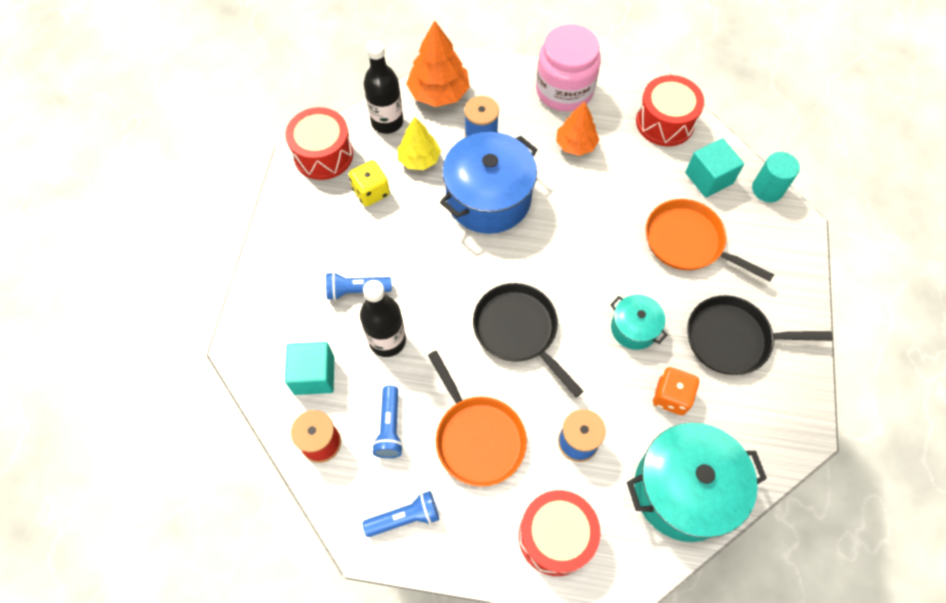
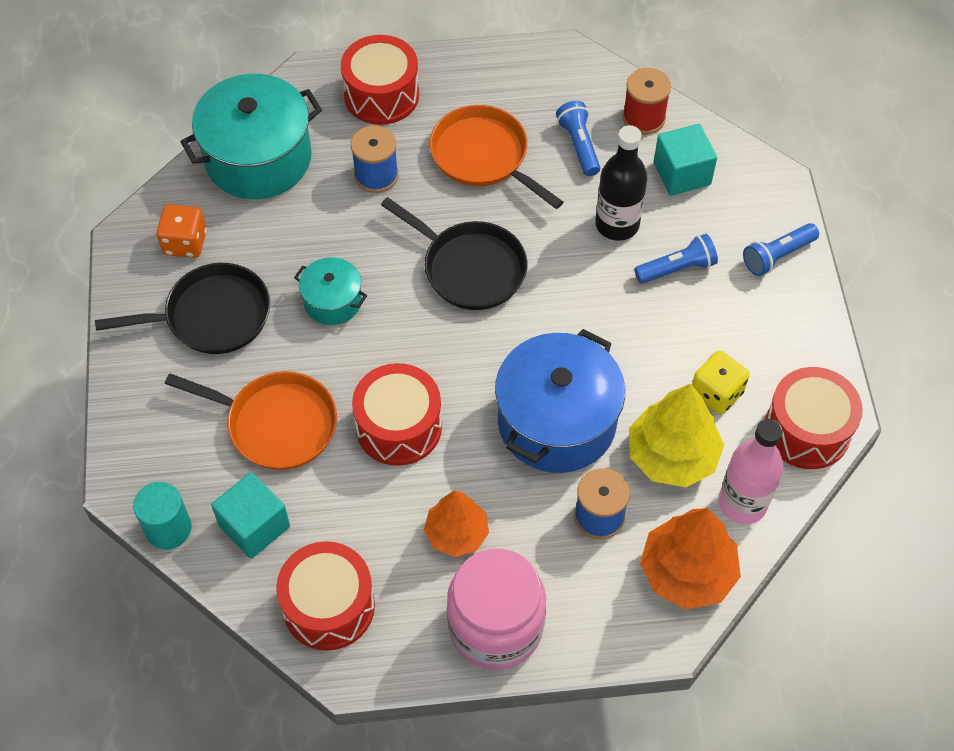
camera: 165 degrees right, 5 degrees down
(387, 122) = (742, 503): black bottle -> pink bottle
(405, 517) = (532, 78): blue flashlight -> blue flashlight (777, 256)
(419, 159) = (672, 455): yellow tree -> yellow tree, size x1.51
(600, 220) = (399, 427): none -> red drum
(671, 396) = (280, 239): orange dice -> orange dice (185, 243)

